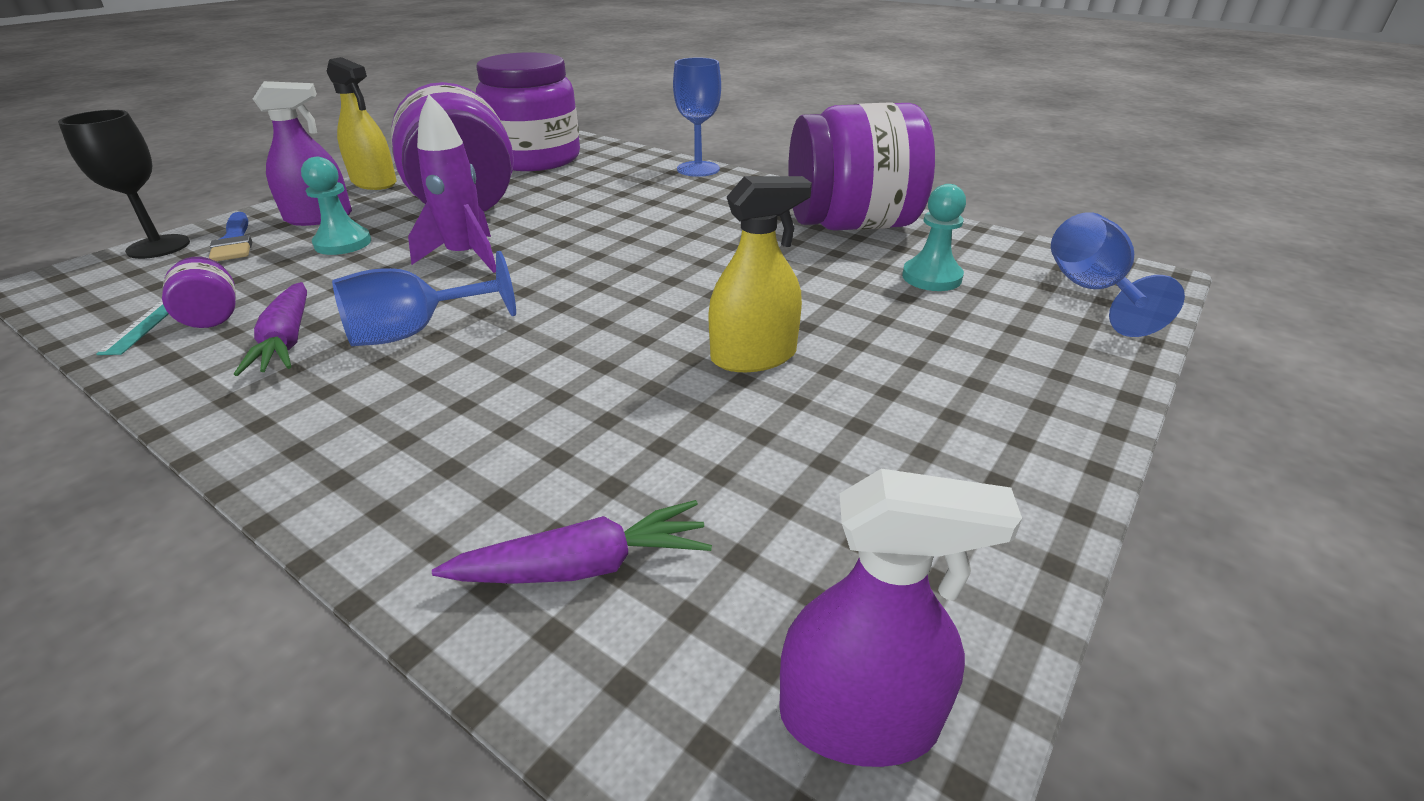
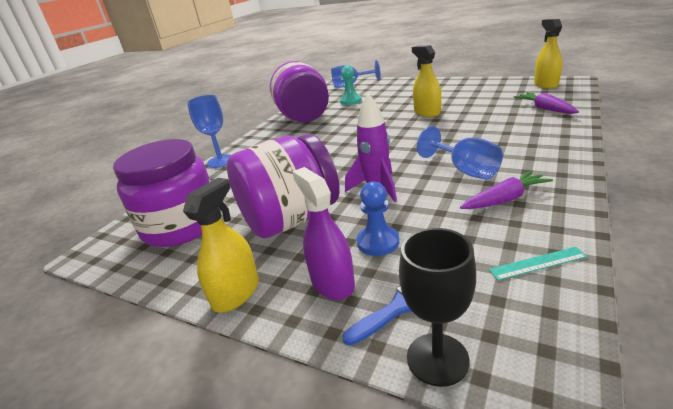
camera: 95 degrees left, 5 degrees down
(212, 316) = (509, 239): purple jar -> none
(343, 243) = (378, 242): turquoise pawn -> blue pawn
(858, 719) = (545, 84): purple spray bottle -> yellow spray bottle

